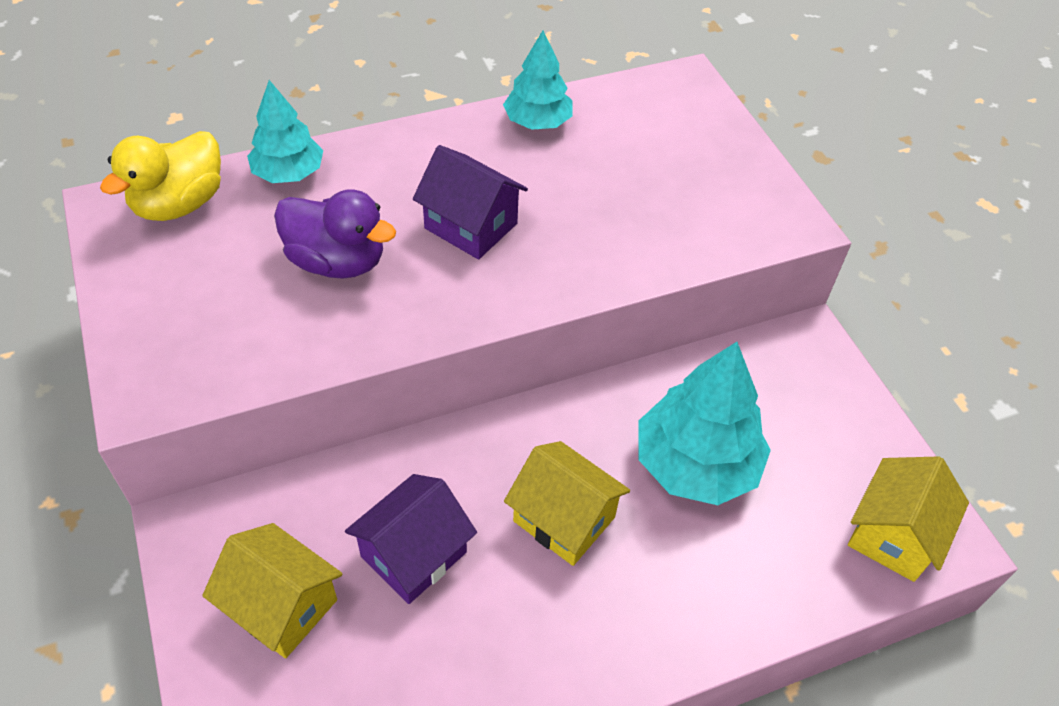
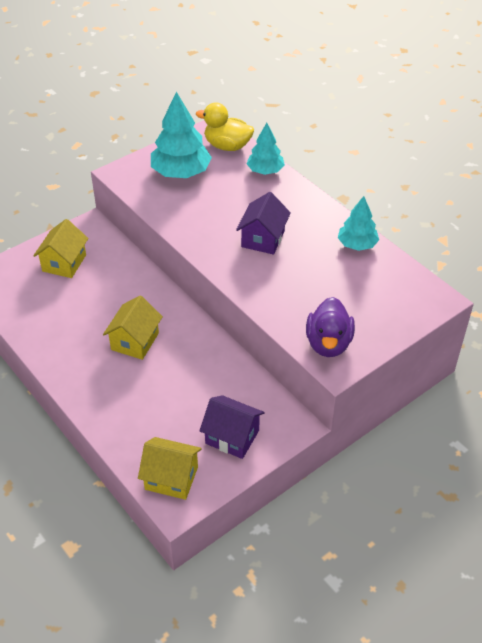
camera: 75 degrees right, 5 degrees down
(337, 262) = (216, 202): purple duck -> purple duck (328, 343)
(414, 554) = (100, 295): purple house -> purple house (232, 437)
(695, 464) = (185, 386): turquoise tree -> turquoise tree (181, 172)

